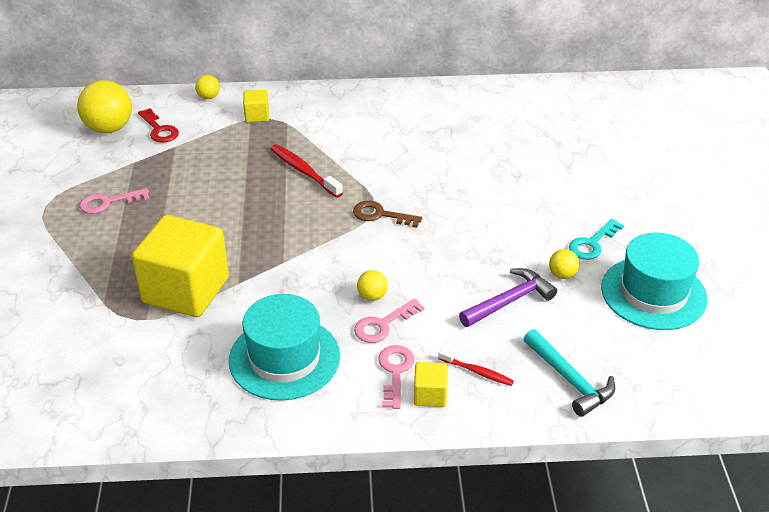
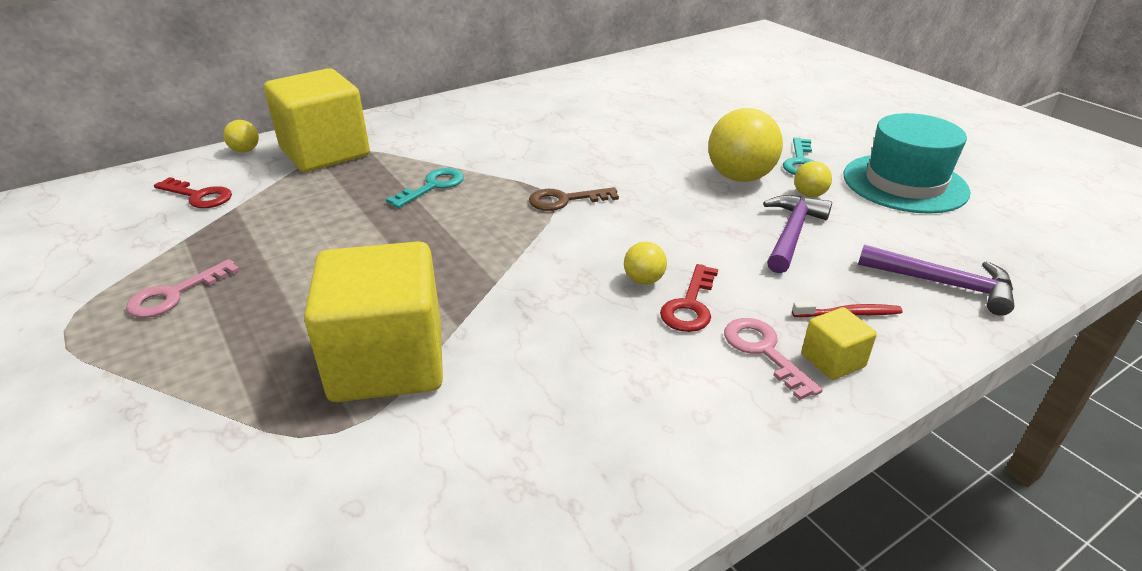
camera: 30 degrees left, 5 degrees down
(109, 128) = (118, 213): yellow ball -> yellow ball (739, 177)
(257, 116) = (325, 152): yellow cube -> yellow cube, size x2.31
(284, 358) = (611, 393): turquoise hat -> none
(304, 171) = (433, 186): red toothbrush -> turquoise key
(383, 325) = (690, 305): pink key -> red key
(570, 380) = (943, 284): turquoise hammer -> purple hammer

